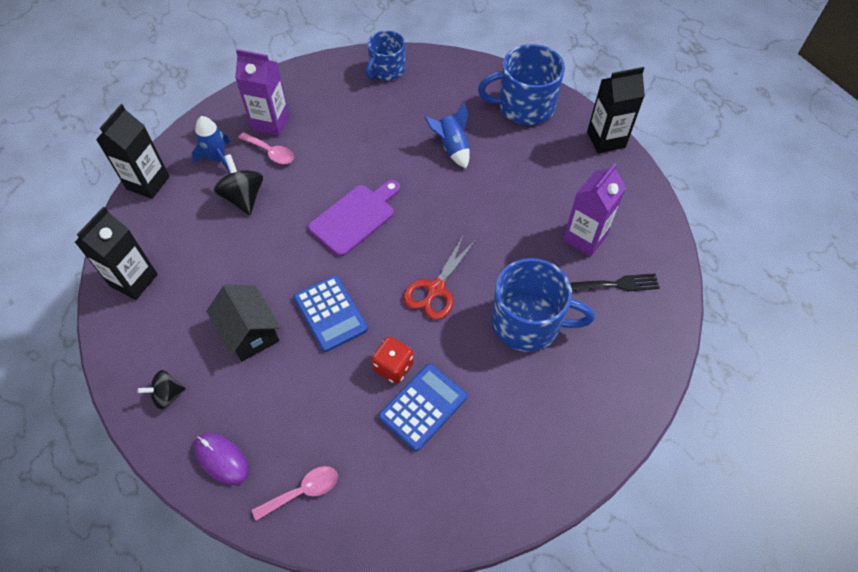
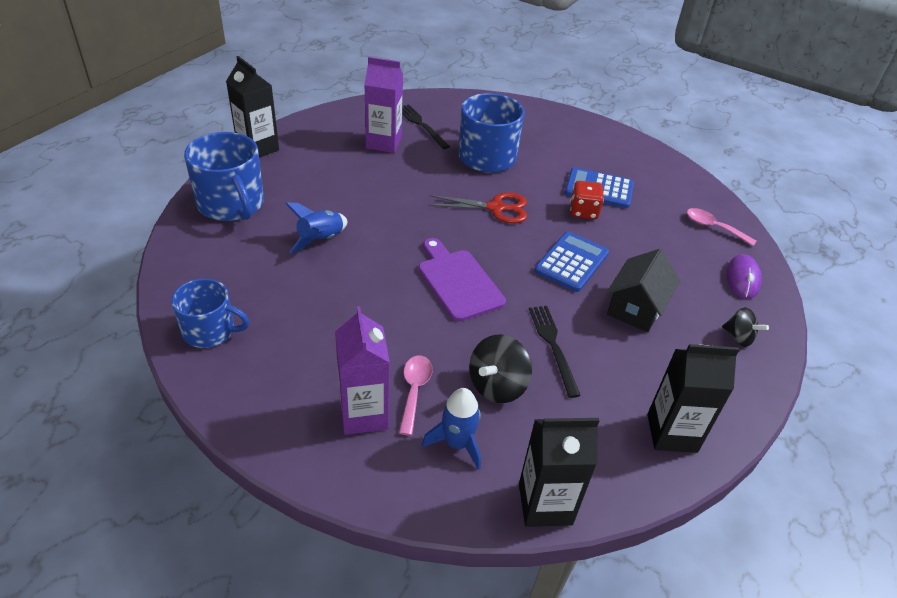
camera: 120 degrees left, 15 degrees down
(252, 249) = (553, 346): none -> black fork
(355, 217) = (458, 282): purple cutting board -> purple cutting board turned 45 degrees clockwise

